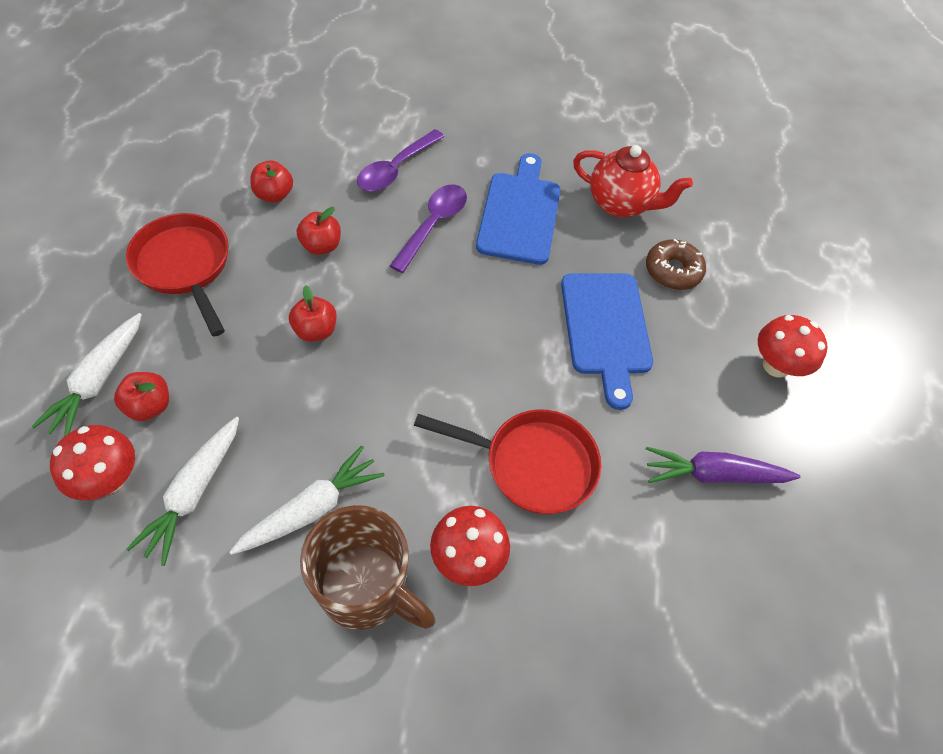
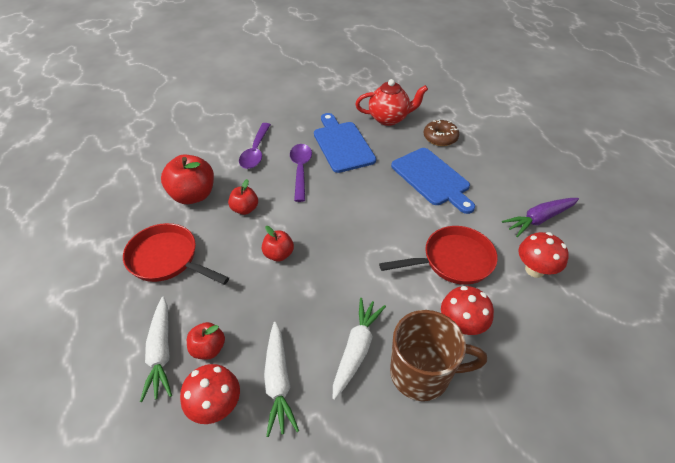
camera: 25 degrees left, 10 degrees down
(274, 195) = (193, 195): red apple -> red apple, size x1.75
(776, 366) = (522, 157): red mushroom -> red mushroom (534, 269)

